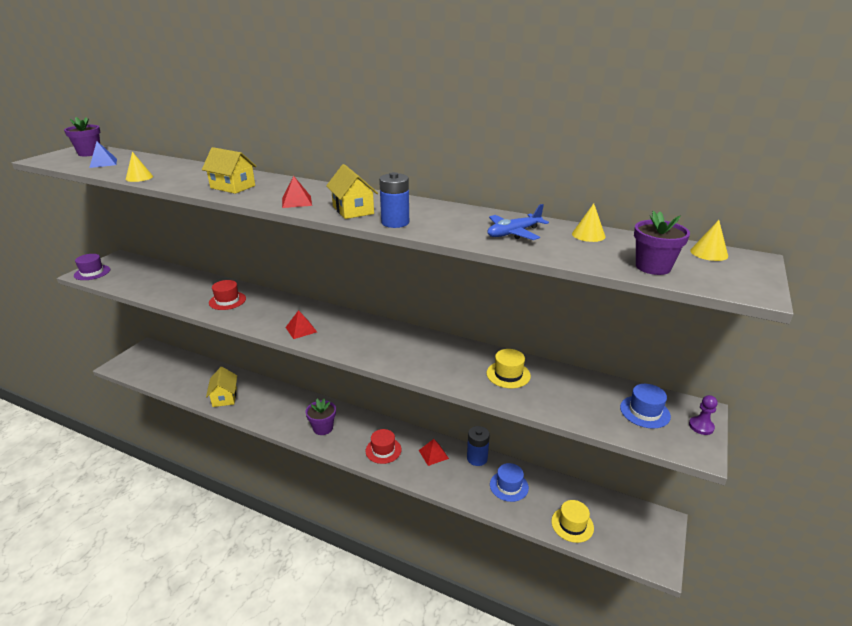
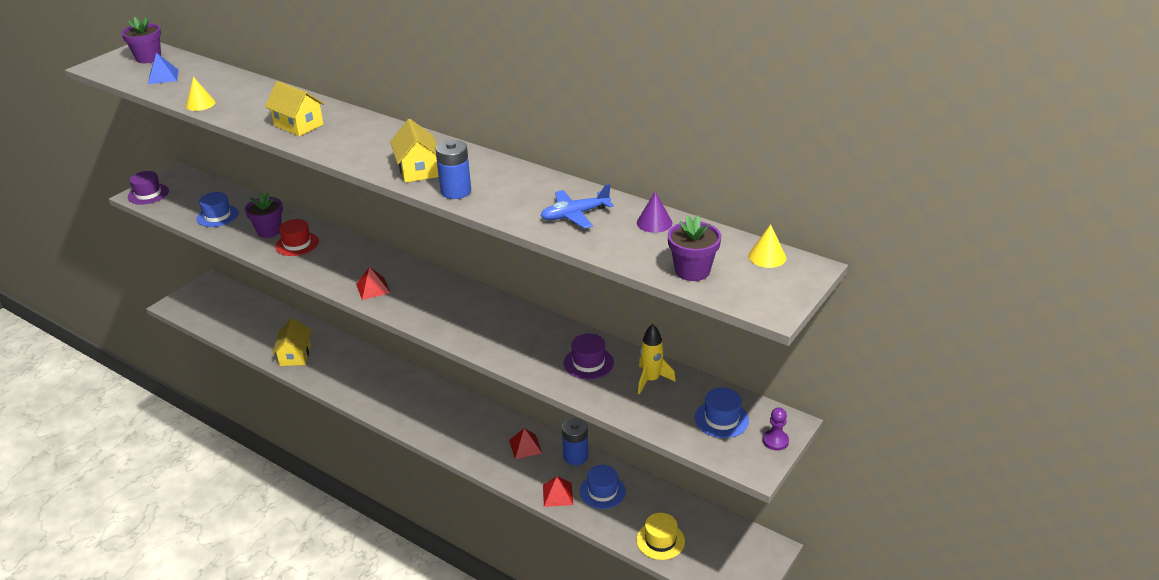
camera: 10 degrees right, 5 degrees up
(154, 284) = (217, 216): none -> blue hat
(296, 201) = (362, 153): red pyramid -> red pyramid (557, 494)
(323, 428) = (403, 403): purple flower pot -> purple flower pot (269, 231)
(383, 450) = (468, 436): red hat -> none
(508, 374) = (588, 363): yellow hat -> purple hat
(568, 384) = (651, 380): none -> yellow rocket
(588, 235) = (654, 222): yellow cone -> purple cone

